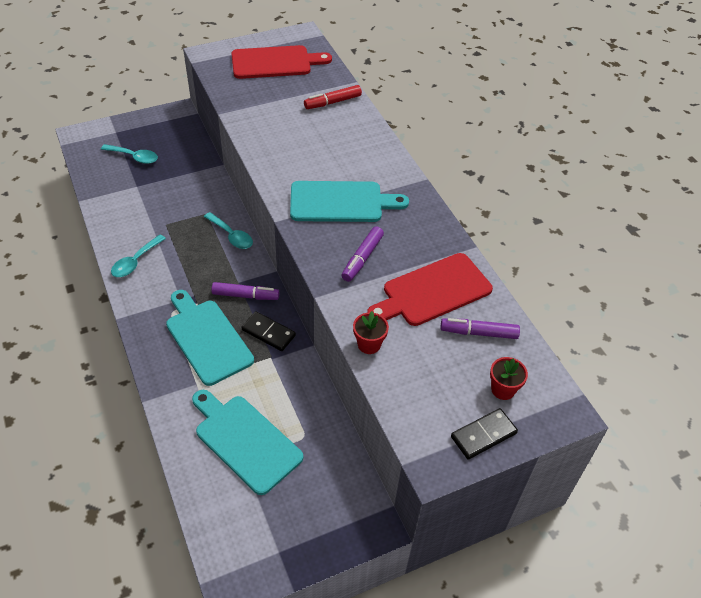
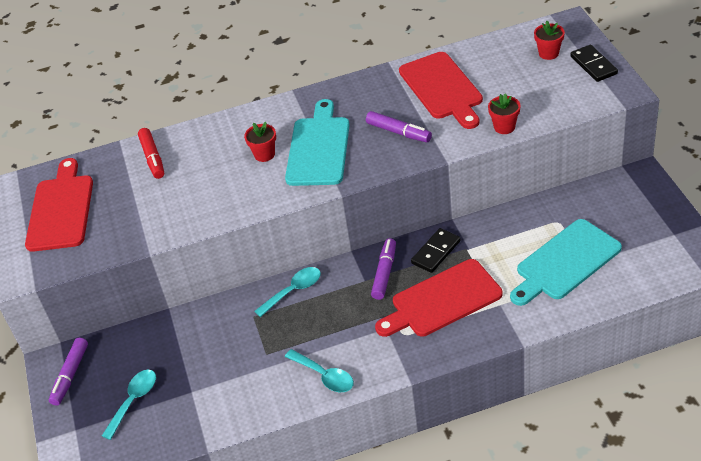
camera: 75 degrees left, 5 degrees down
(207, 338) = (442, 300): turquoise cutting board -> red cutting board
(333, 167) = (264, 154): none -> red flower pot
(479, 333) = (490, 63): purple marker -> purple marker (70, 375)

